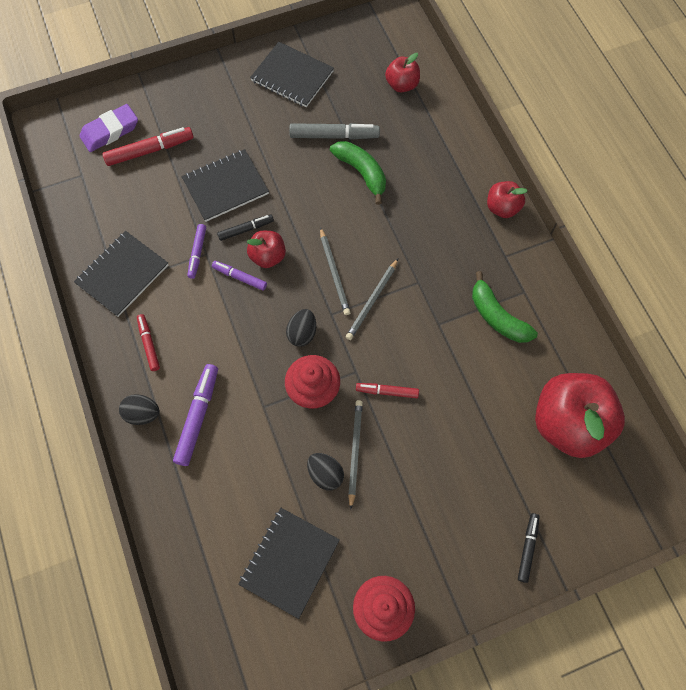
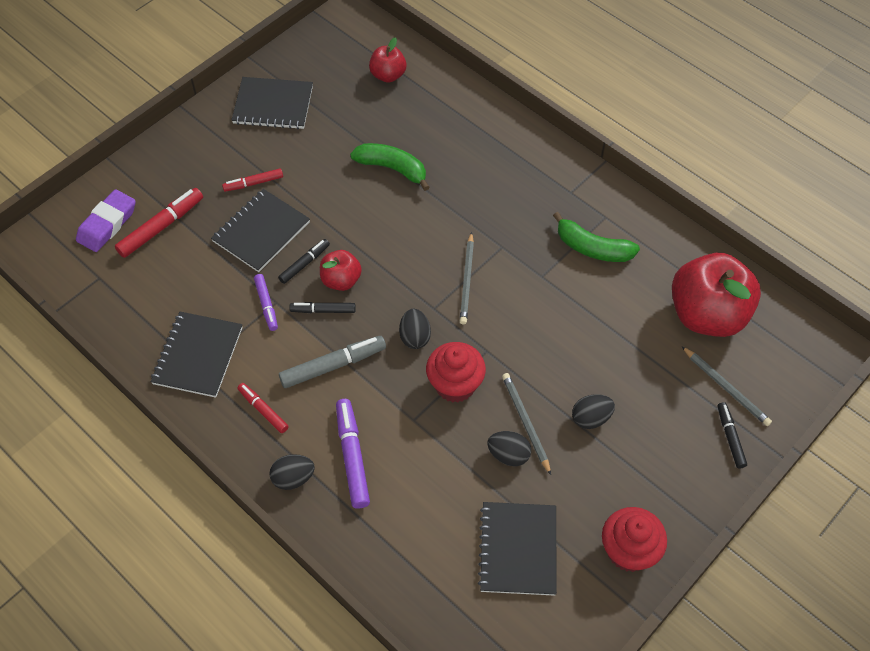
camera: 25 degrees left, 10 degrees down
(240, 277) = (323, 310): purple marker -> black marker
(334, 136) = (346, 145): grey marker -> grey marker (333, 365)
(334, 273) = (416, 269): grey pencil -> grey pencil (726, 388)
(387, 392) = (526, 356): red marker -> red marker (253, 183)
(413, 473) = (591, 418): none -> black egg
(502, 208) = (544, 151): red apple -> none

